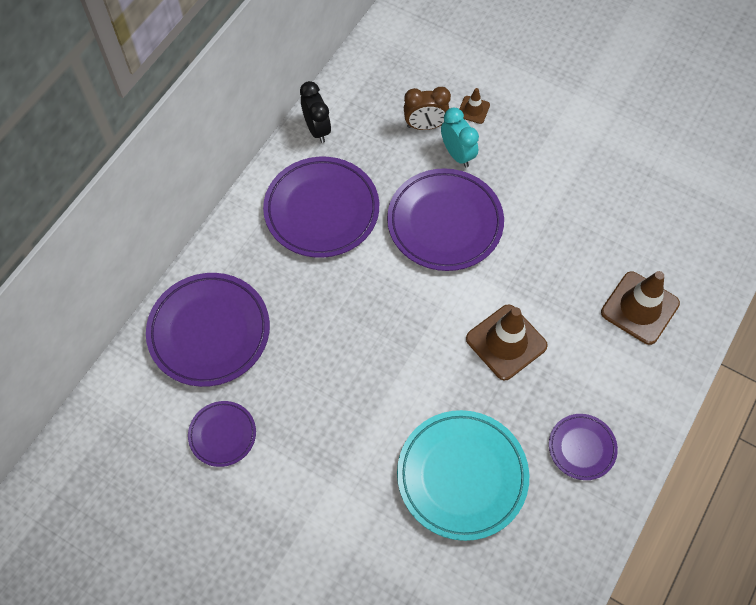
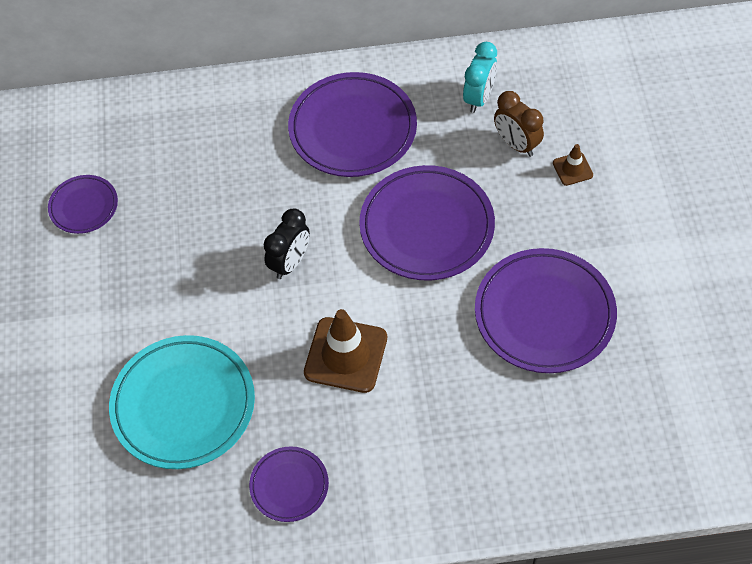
camera: 55 degrees right, 5 degrees down
(209, 332) = (167, 133): purple plate -> purple plate (544, 314)
(317, 129) = (431, 70): black clock -> black clock (290, 262)
(457, 154) = (510, 189): turquoise clock -> turquoise clock (479, 98)
(639, 308) = (483, 445): brown traffic cone -> none

